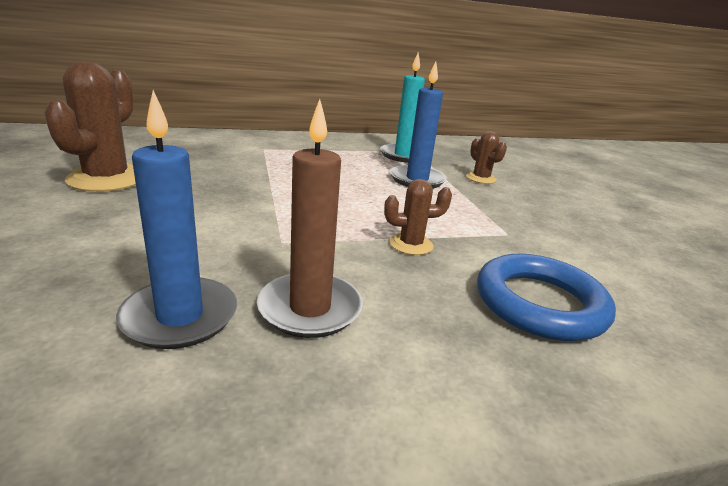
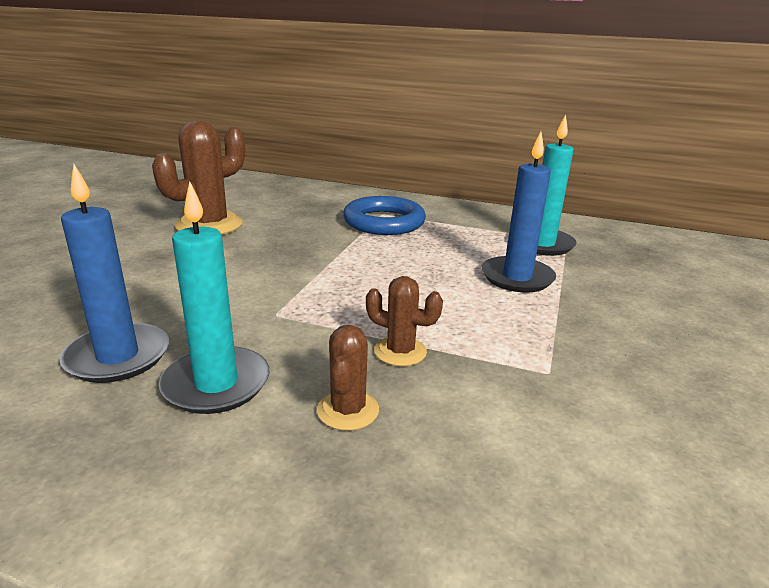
camera: 35 degrees right, 0 degrees up
(310, 308) = (216, 384): brown candle -> turquoise candle
(481, 178) = (616, 292): brown cactus -> brown cactus (348, 410)
(539, 303) = (463, 467): blue ring -> blue ring (384, 222)

